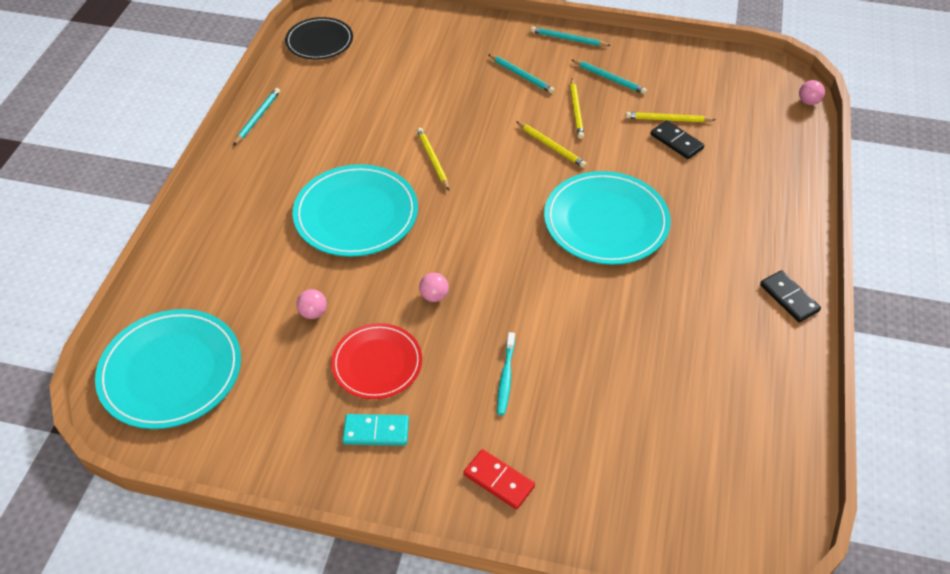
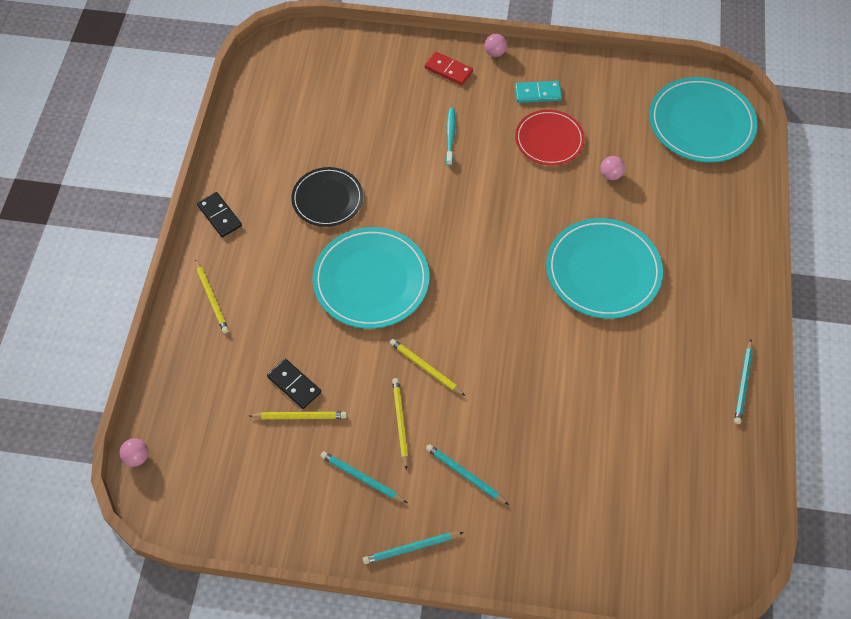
camera: 175 degrees right, 10 degrees up
(319, 41) = (720, 517): black plate -> black plate (327, 199)
(433, 160) = (544, 340): yellow pencil -> yellow pencil (211, 298)
(434, 296) = (516, 196): pink ball -> pink ball (495, 53)
(568, 39) = (411, 548): turquoise pencil -> turquoise pencil turned 150 degrees clockwise

